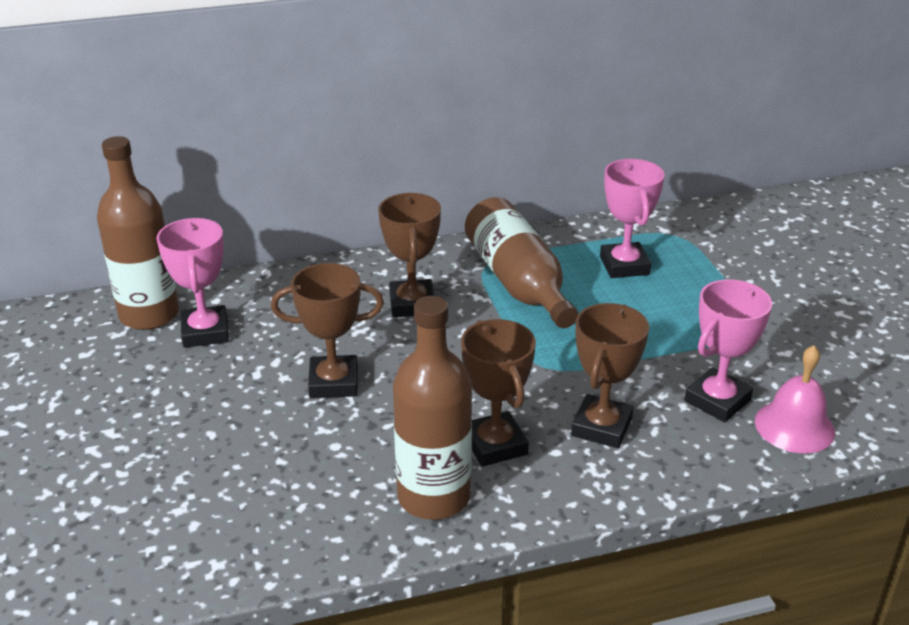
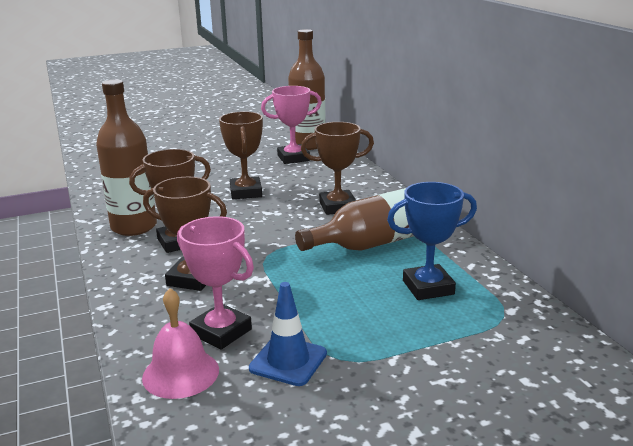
camera: 85 degrees right, 10 degrees down
(624, 265) = (428, 287): pink trophy -> blue trophy
(762, 357) = (288, 361): none -> blue traffic cone

